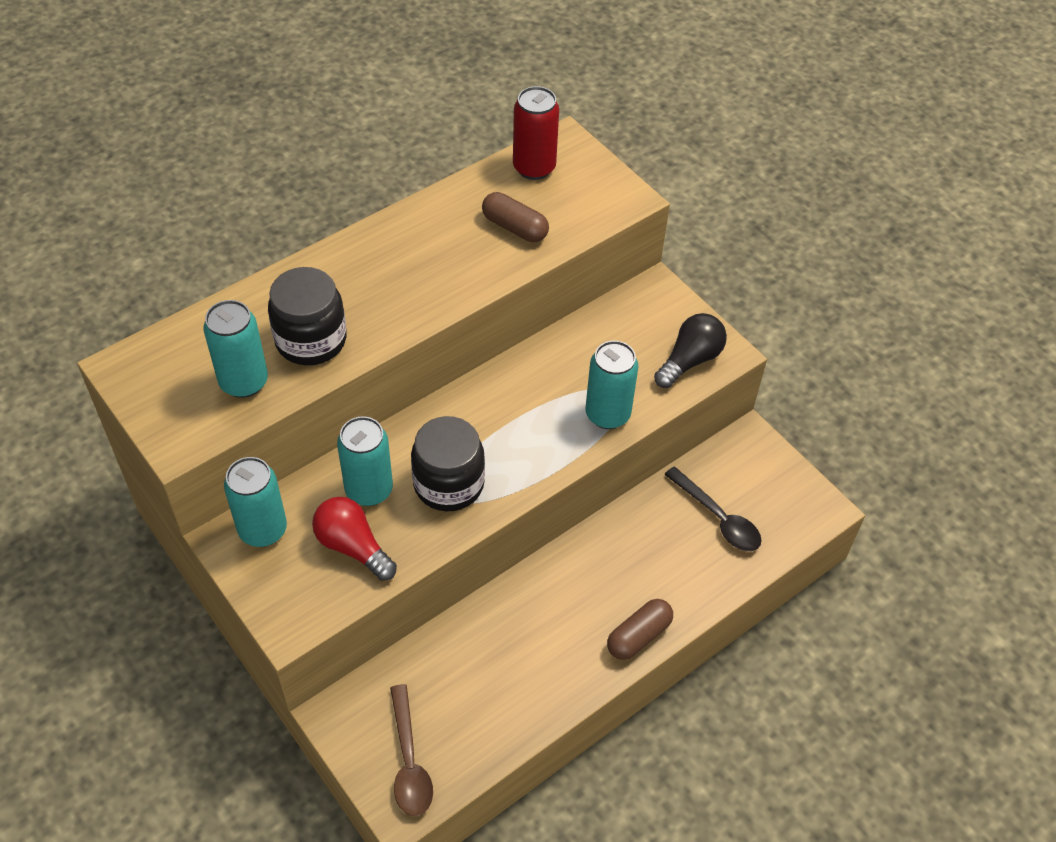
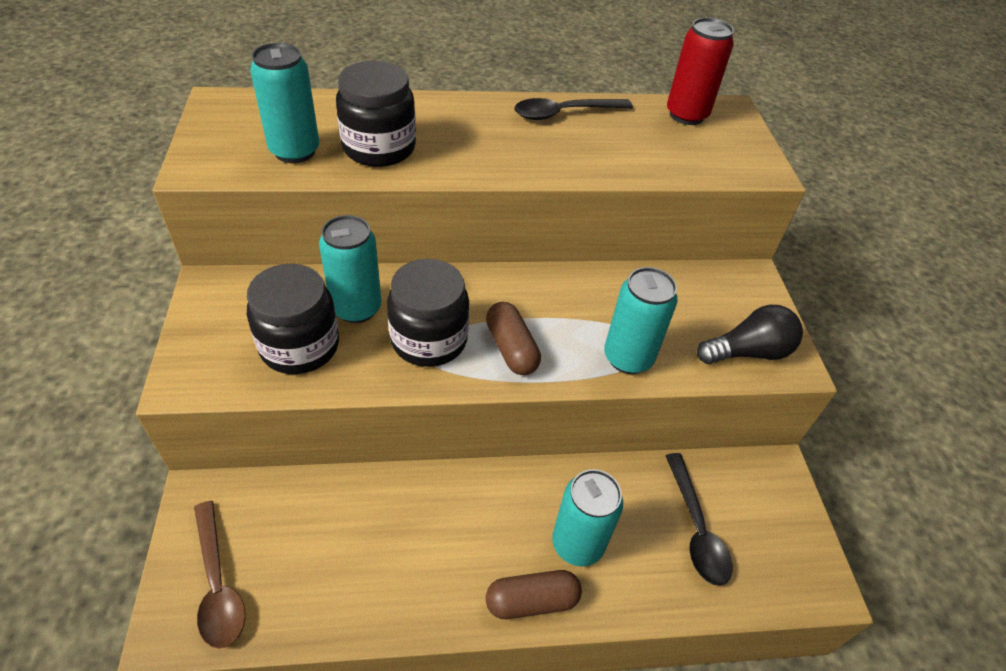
camera: 30 degrees right, 5 degrees down
(263, 530) = (243, 293): turquoise can -> turquoise can (577, 544)
(353, 547) = (300, 346): red light bulb -> black jar
(409, 762) = (218, 585): brown spoon -> brown spoon turned 45 degrees counterclockwise
(433, 219) = (563, 113): none -> black spoon
(514, 227) = (633, 147): brown capsule -> brown capsule (511, 348)

